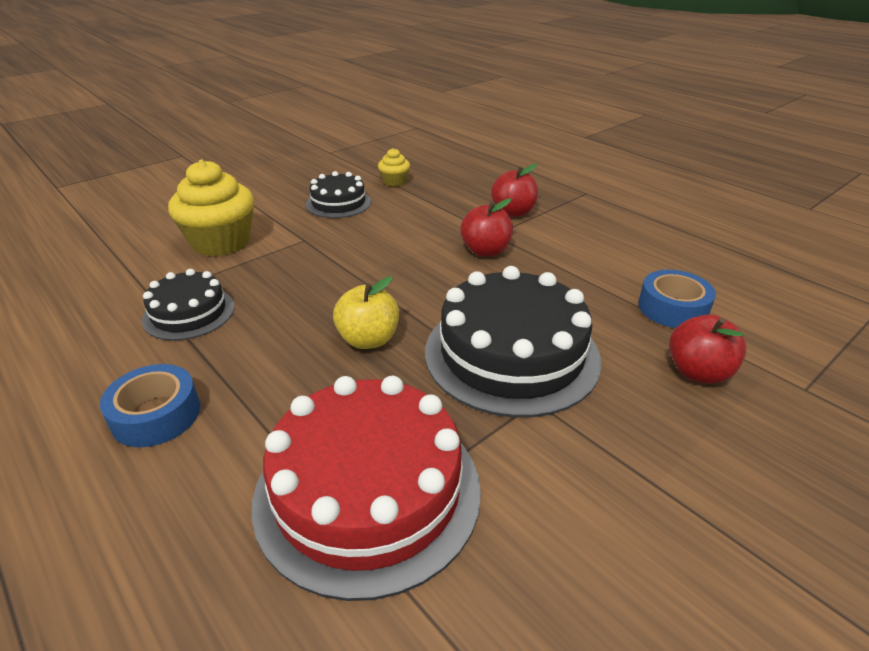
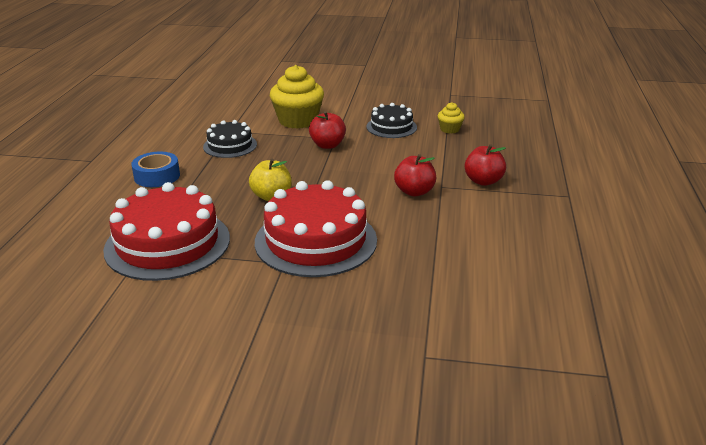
camera: 50 degrees right, 5 degrees down
(511, 354) = (316, 240): black cake -> red cake
(672, 308) = (450, 279): blue tape -> none
(698, 372) = (385, 308): red apple -> red apple (327, 145)

